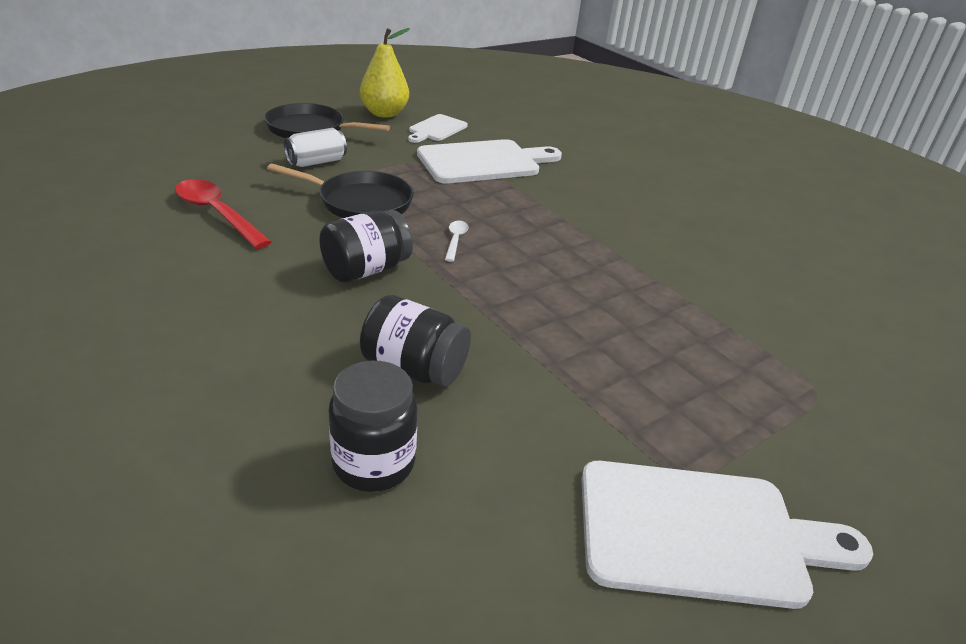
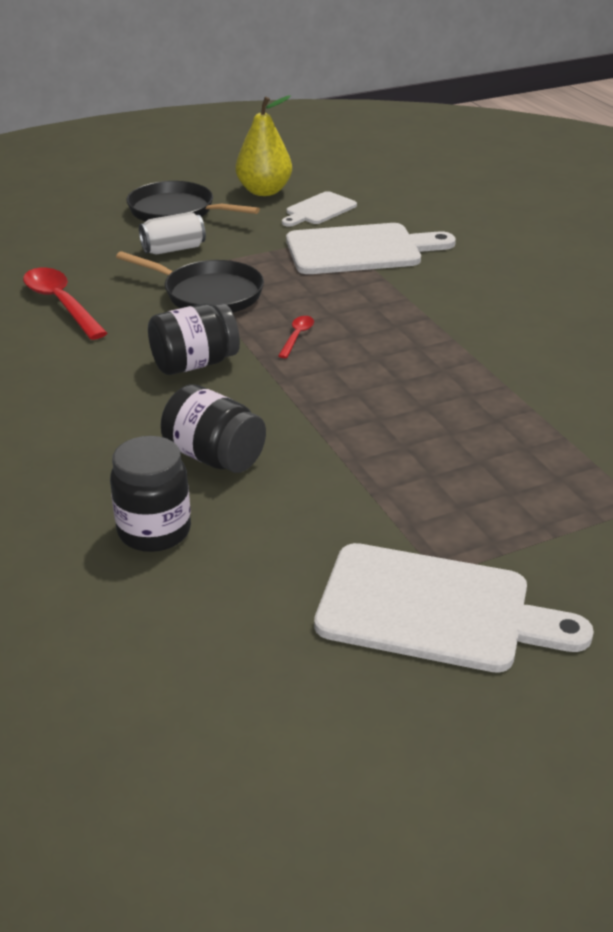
camera: 15 degrees right, 0 degrees up
(455, 240) = (297, 336): white spoon -> red spoon

